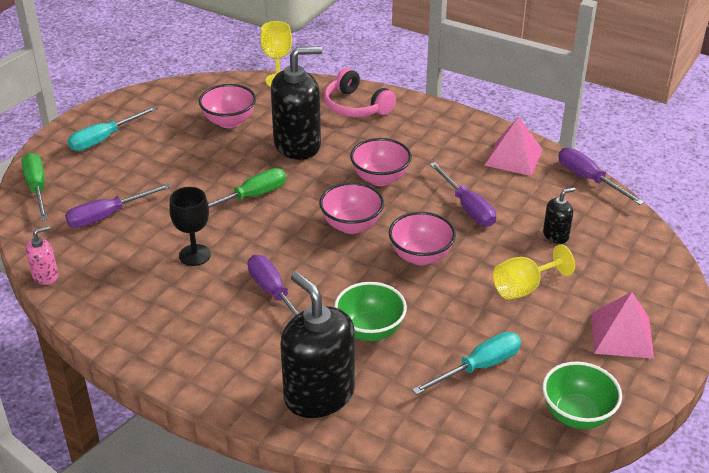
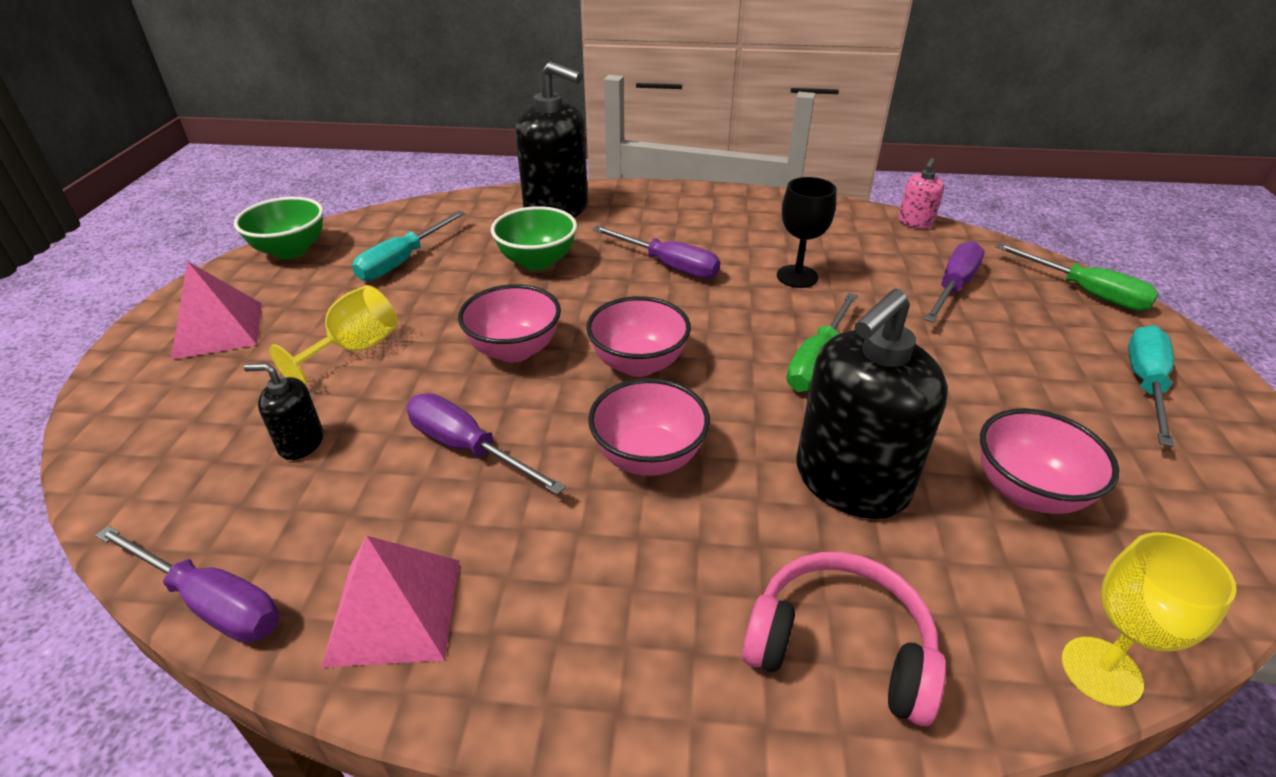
camera: 155 degrees right, 0 degrees up
(556, 235) = (301, 443): black soap dispenser -> black soap dispenser turned 60 degrees clockwise

